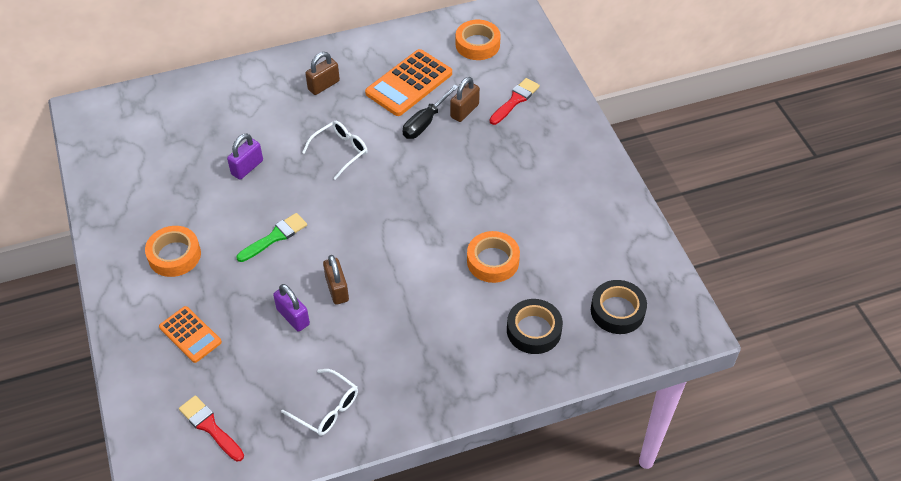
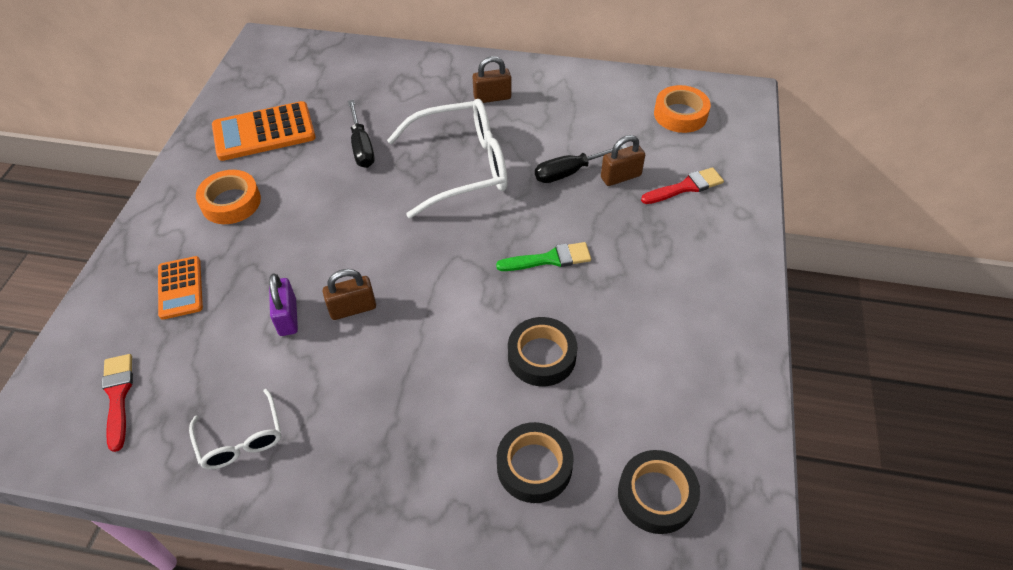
camera: 30 degrees right, 0 degrees up
(247, 167) = (361, 147): purple padlock -> black screwdriver
(275, 237) = (335, 225): green brush -> green brush (549, 259)
(337, 289) = (353, 308): brown padlock -> brown padlock turned 60 degrees clockwise
(340, 151) = (462, 167): white glasses -> white glasses, size x1.92
(409, 83) = (579, 127): orange calculator -> orange calculator (264, 132)
(493, 261) = (541, 356): orange tape -> black tape

